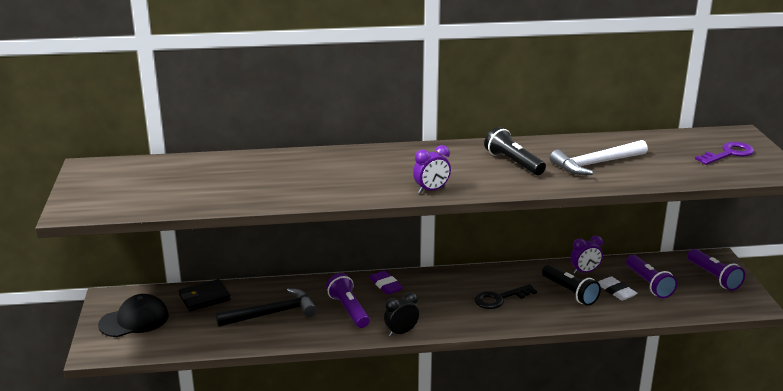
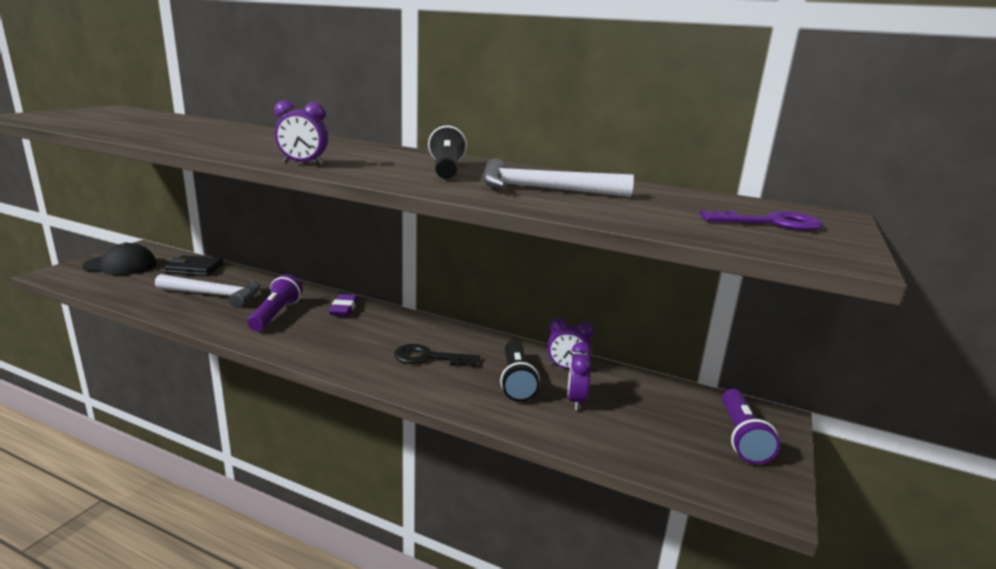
camera: 30 degrees right, 5 degrees down
(272, 313) = (215, 295): black hammer -> white hammer
(401, 332) = (281, 348): black clock -> none
(616, 291) = (576, 401): white eraser -> purple clock
(648, 284) = (631, 410): purple flashlight -> none

